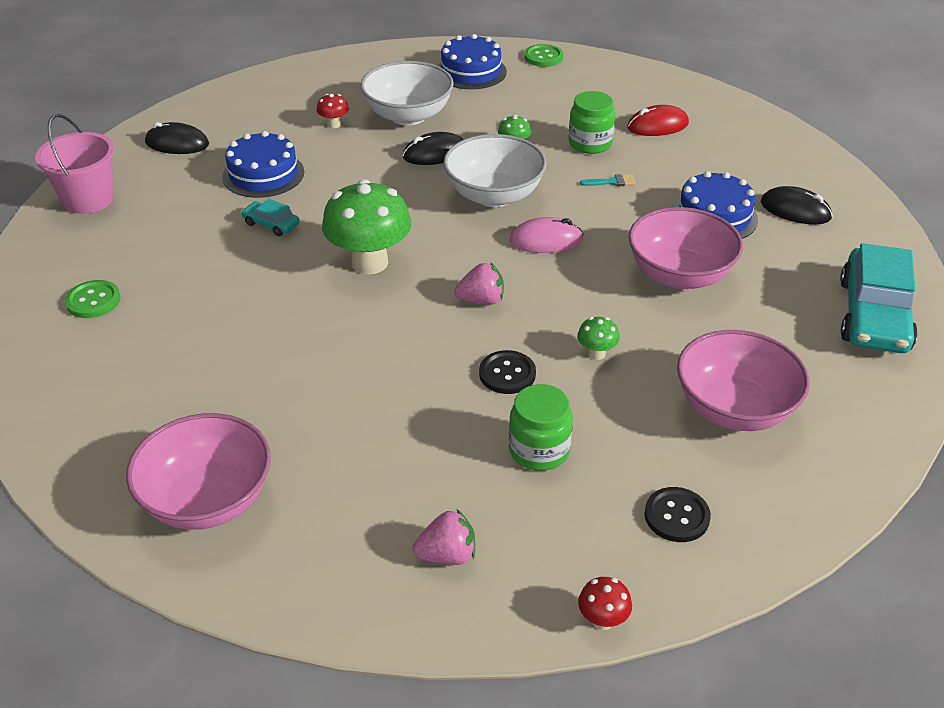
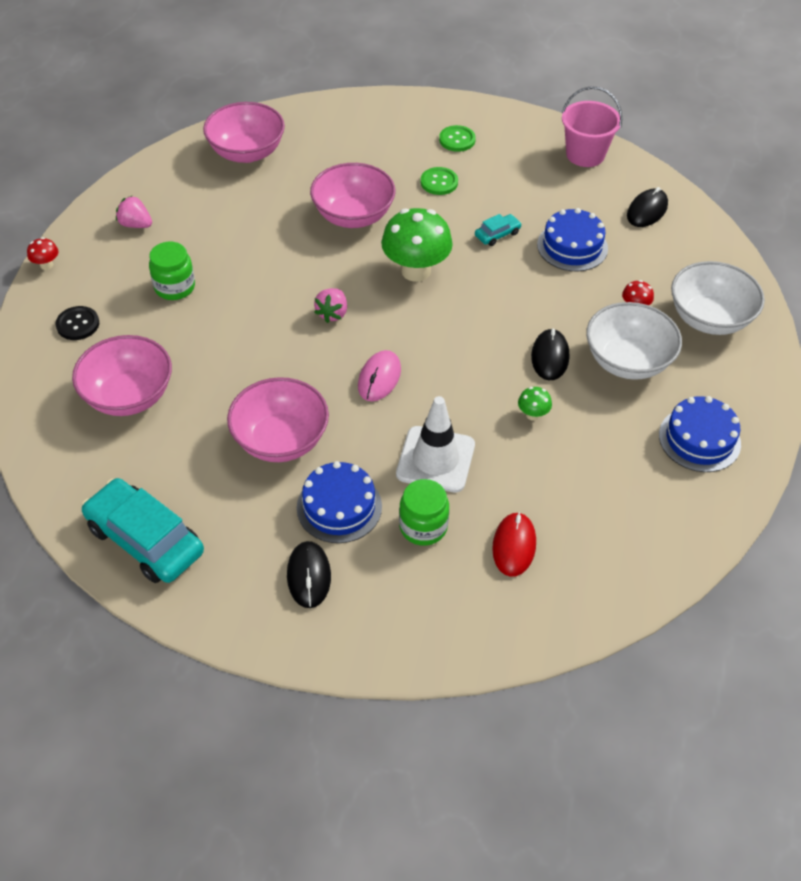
camera: 115 degrees right, 10 degrees up
(299, 340) = (353, 216): none -> pink bowl
(447, 555) = (136, 224): pink strawberry -> pink strawberry turned 105 degrees clockwise
(494, 195) = (462, 371): white bowl -> white bowl (709, 318)
(507, 374) = (249, 298): black button -> none
(543, 57) = (709, 515): green button -> green button (439, 182)
(590, 143) = (509, 474): green jar -> green jar (423, 527)
(596, 353) = (234, 350): green mushroom -> none
(612, 182) = (435, 459): turquoise brush -> white traffic cone
(795, 210) = (309, 576): black mouse -> black mouse turned 60 degrees counterclockwise

